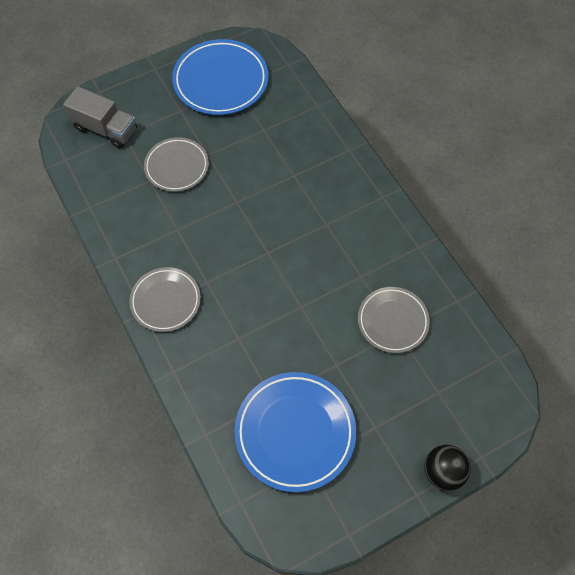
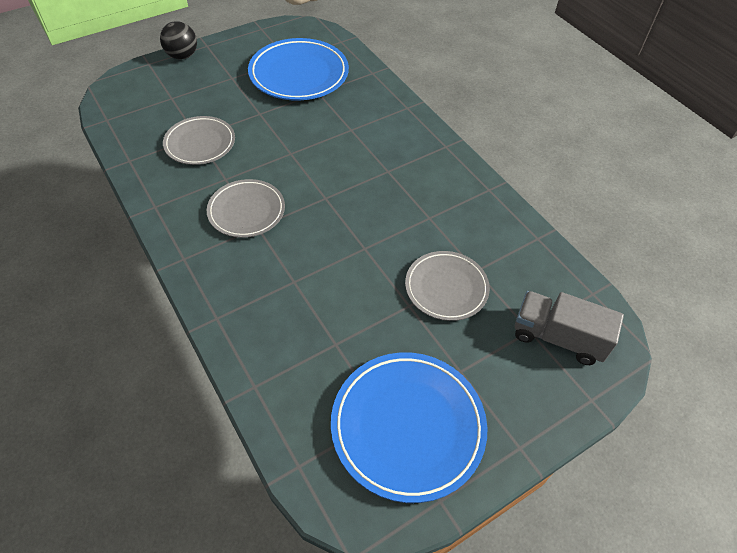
camera: 175 degrees right, 10 degrees down
(165, 301) = (426, 155): grey plate -> grey plate (246, 211)

